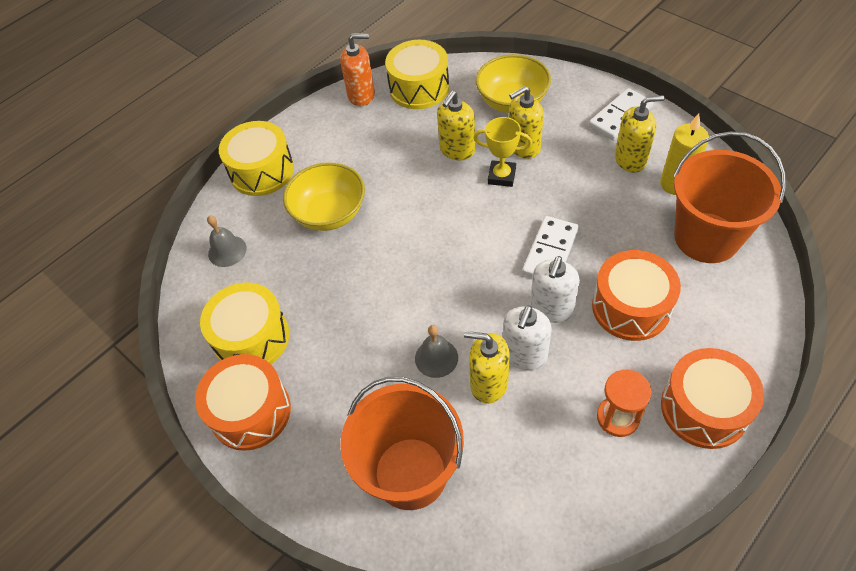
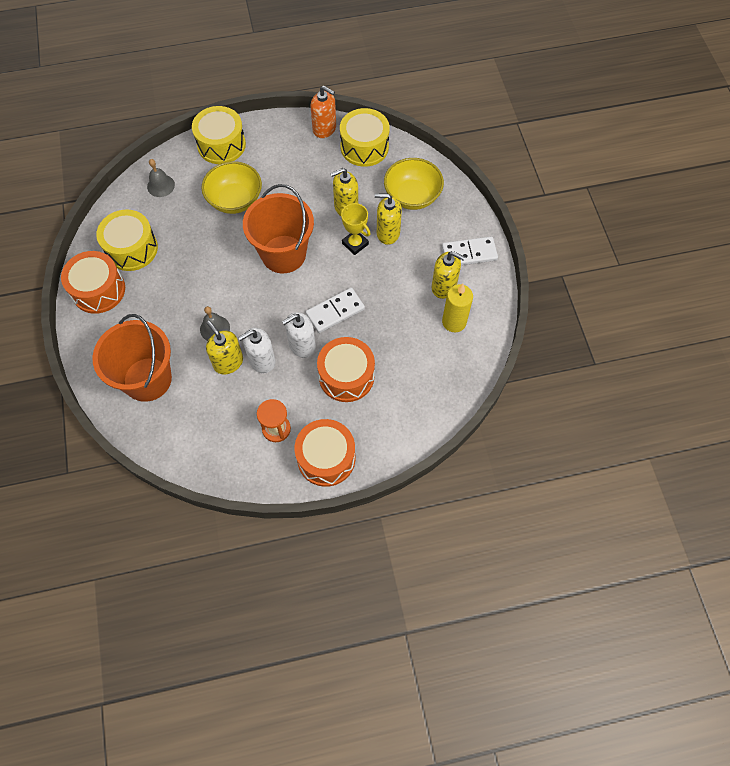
camera: 30 degrees right, 10 degrees up
(706, 237) = (434, 367): orange bucket -> orange bucket (283, 254)

